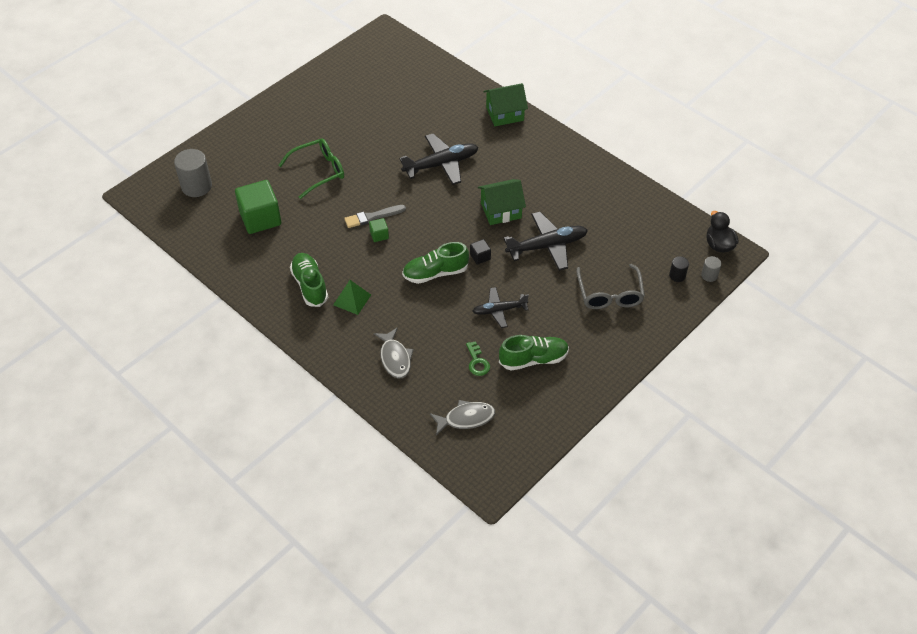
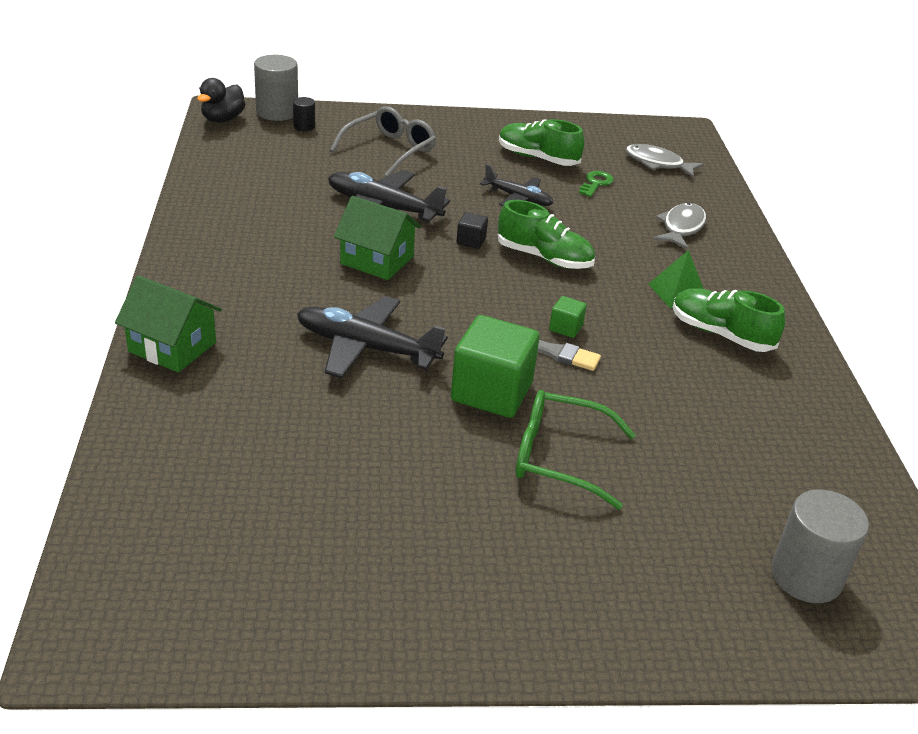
camera: 140 degrees left, 15 degrees down
(260, 218) = (724, 451): green cube -> green cube (491, 392)
(310, 285) = (721, 334): green shoe -> green shoe turned 105 degrees clockwise
(709, 275) = (277, 112): grey cylinder -> grey cylinder, size x1.96

